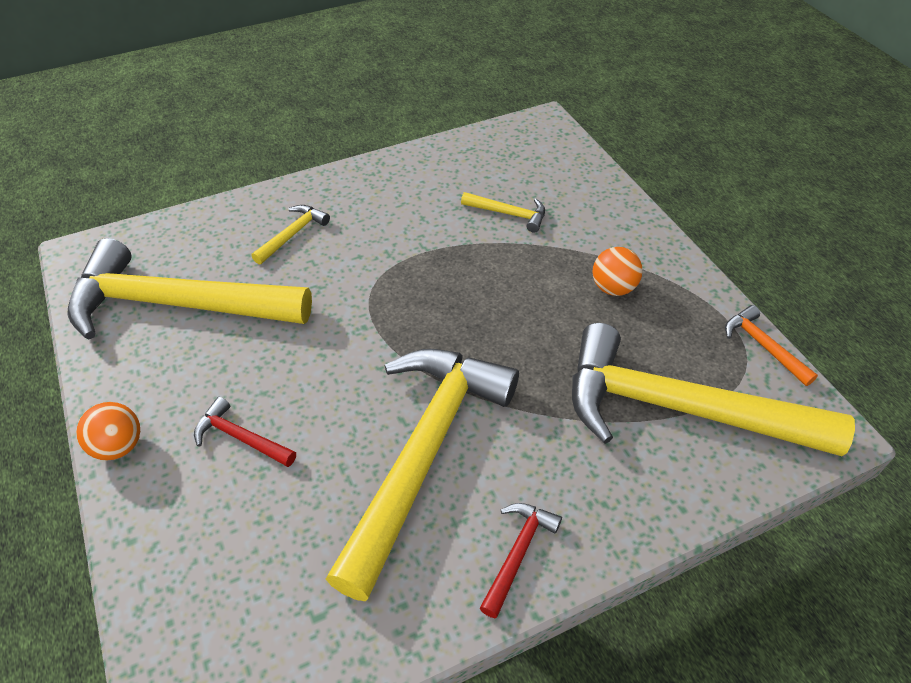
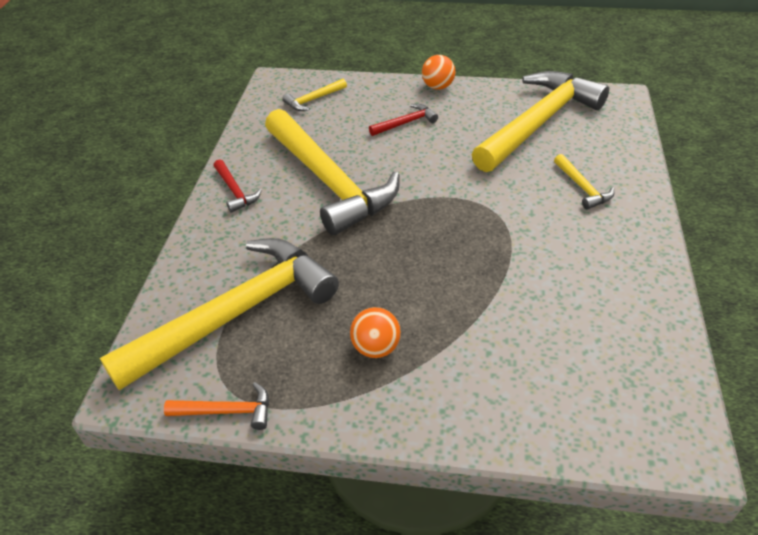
camera: 125 degrees right, 5 degrees down
(508, 214) = (526, 327): yellow hammer -> yellow hammer (313, 100)

